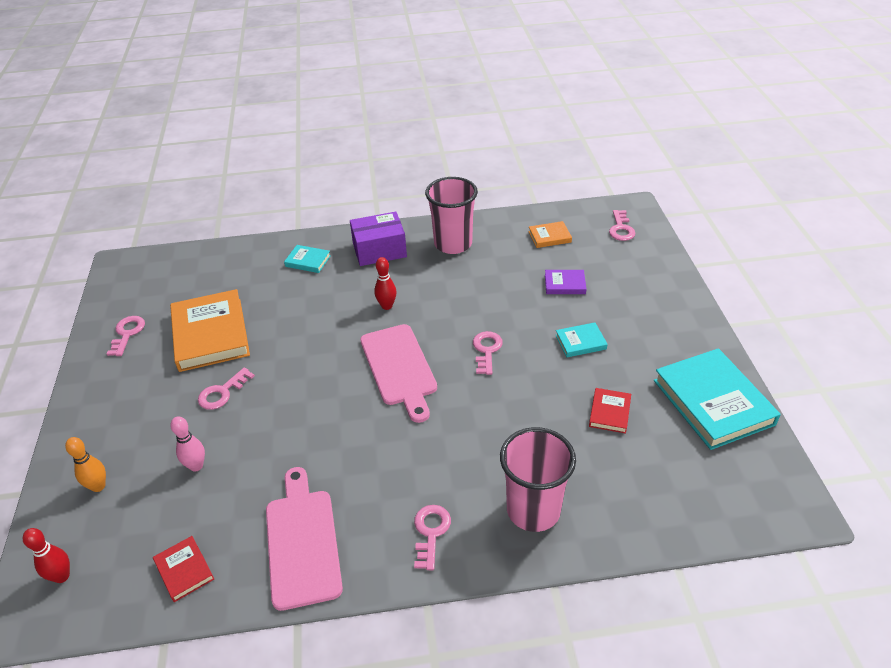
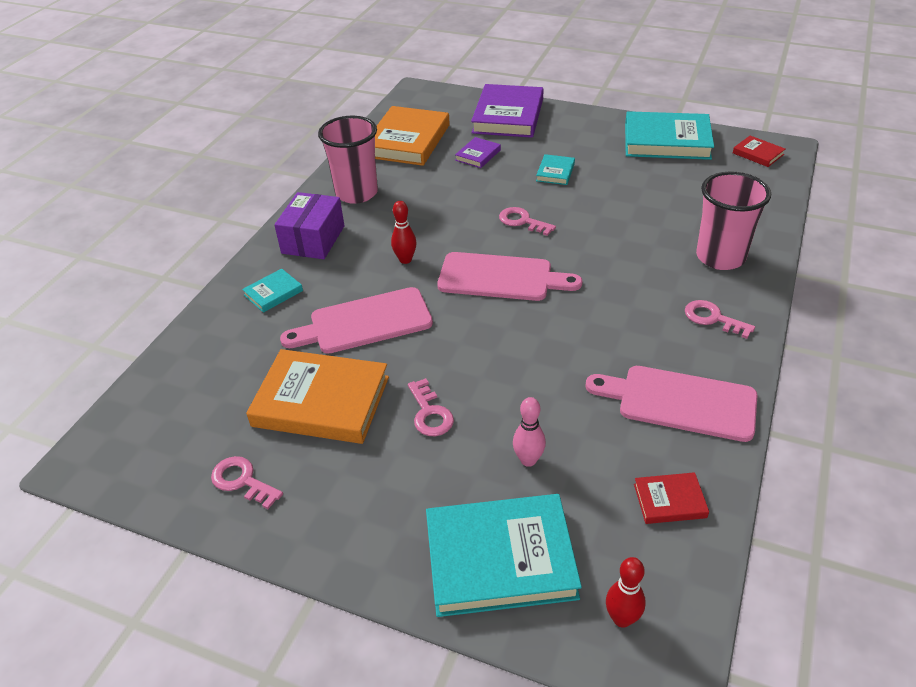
camera: 60 degrees left, 0 degrees up
(98, 486) = (500, 558): orange bowling pin -> turquoise book
(301, 318) = (365, 322): none -> pink cutting board
(549, 237) = (407, 141): orange book -> orange book, size x2.13
(609, 412) = (644, 187): red book -> red book (758, 154)
(621, 229) = (437, 105): pink key -> none
(647, 276) = (508, 116): none -> purple book

